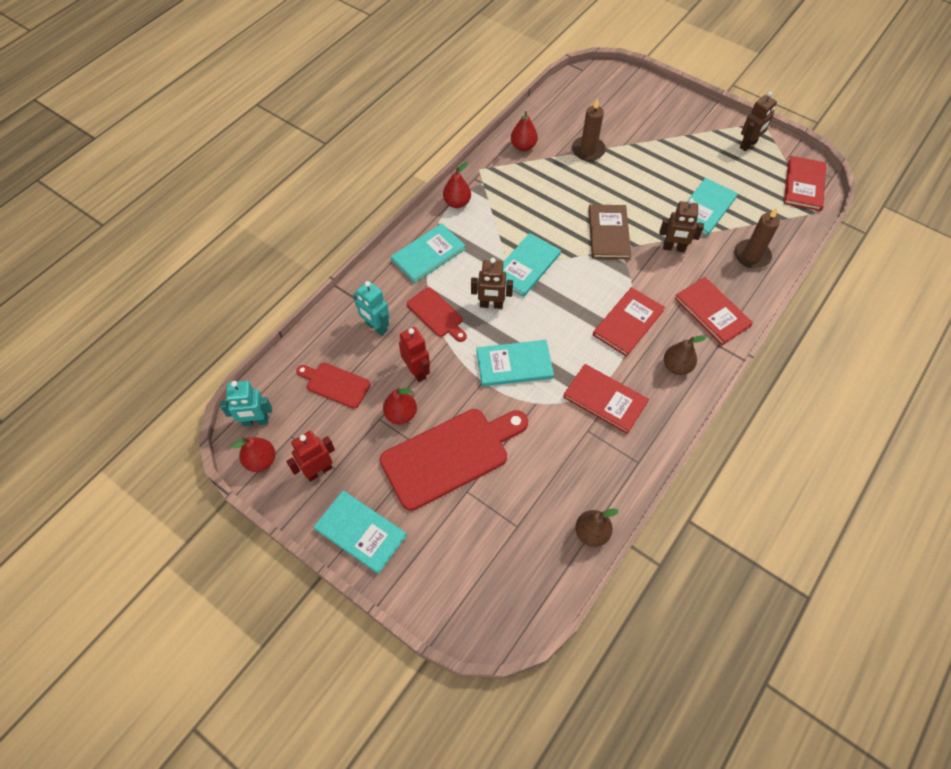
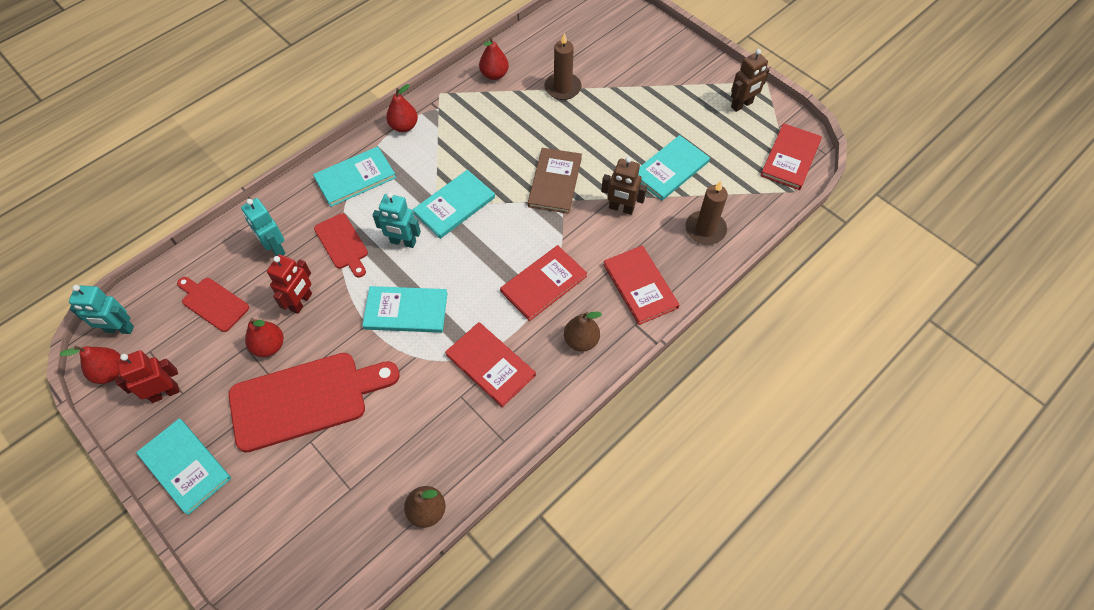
camera: 10 degrees right, 0 degrees up
(417, 371) = (301, 302): red robot -> red robot turned 45 degrees clockwise
(491, 305) = (403, 242): brown robot -> turquoise robot

